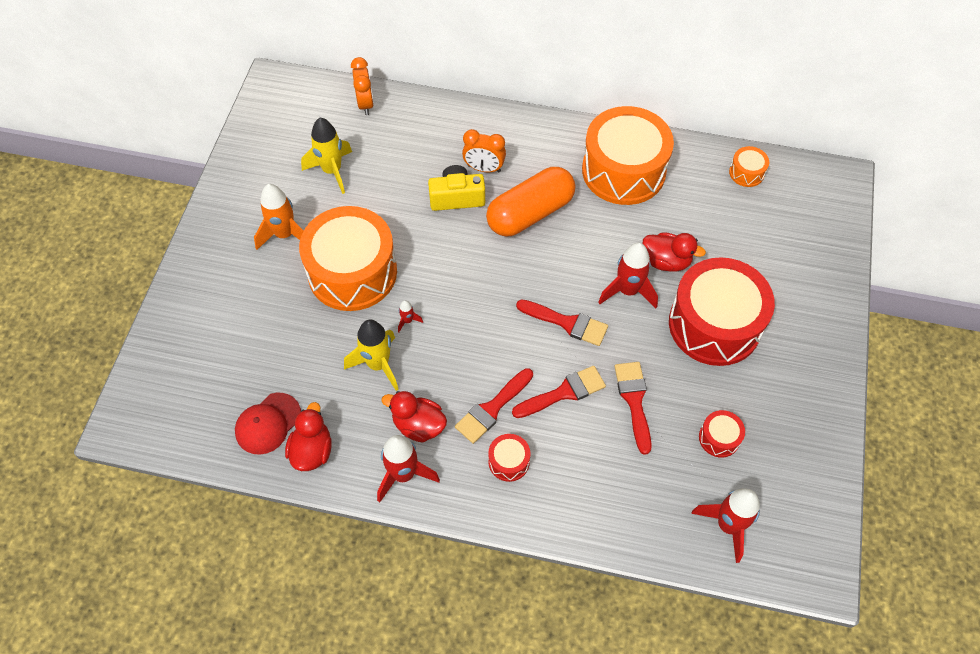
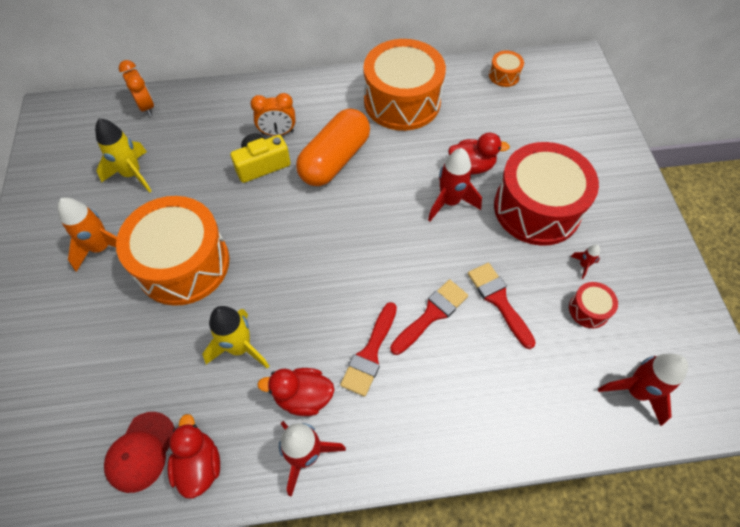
camera: 20 degrees left, 0 degrees up
(407, 321) = (255, 294): red rocket -> red rocket (583, 265)
(509, 462) = (407, 402): red drum -> none
(567, 323) = (408, 247): red brush -> none

